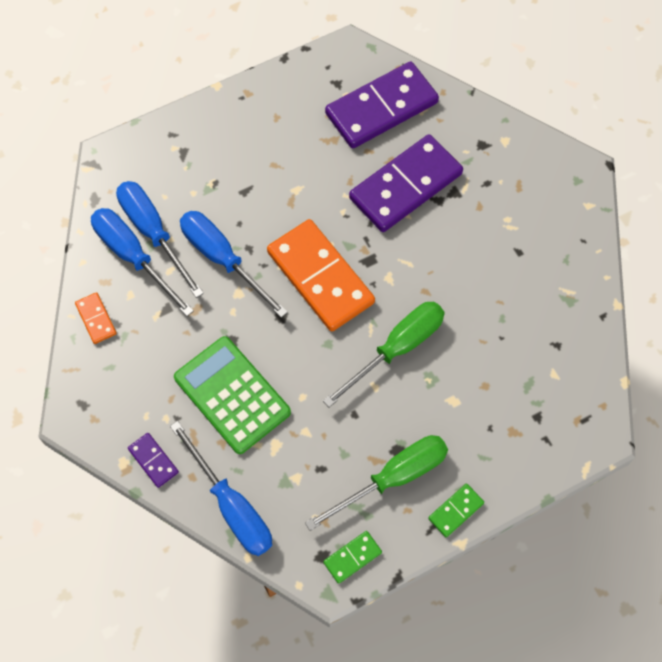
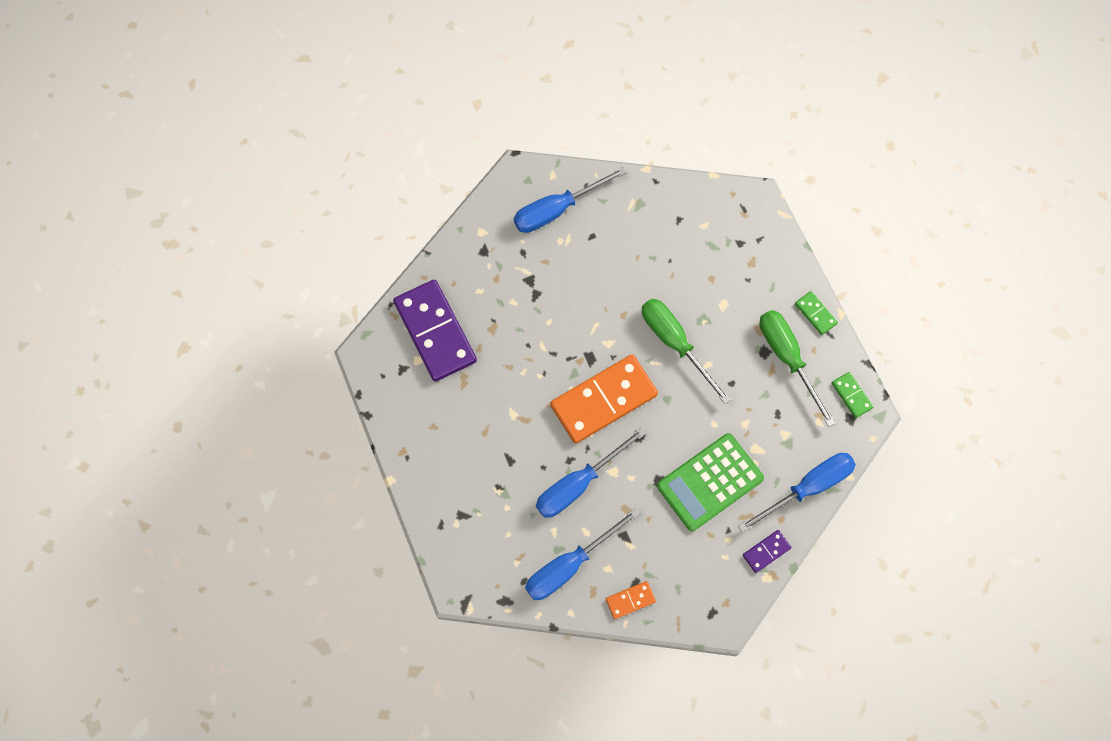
camera: 85 degrees left, 5 degrees up
(153, 232) = (545, 546): blue screwdriver -> blue screwdriver (556, 210)
(406, 186) = (519, 319): purple domino -> none

